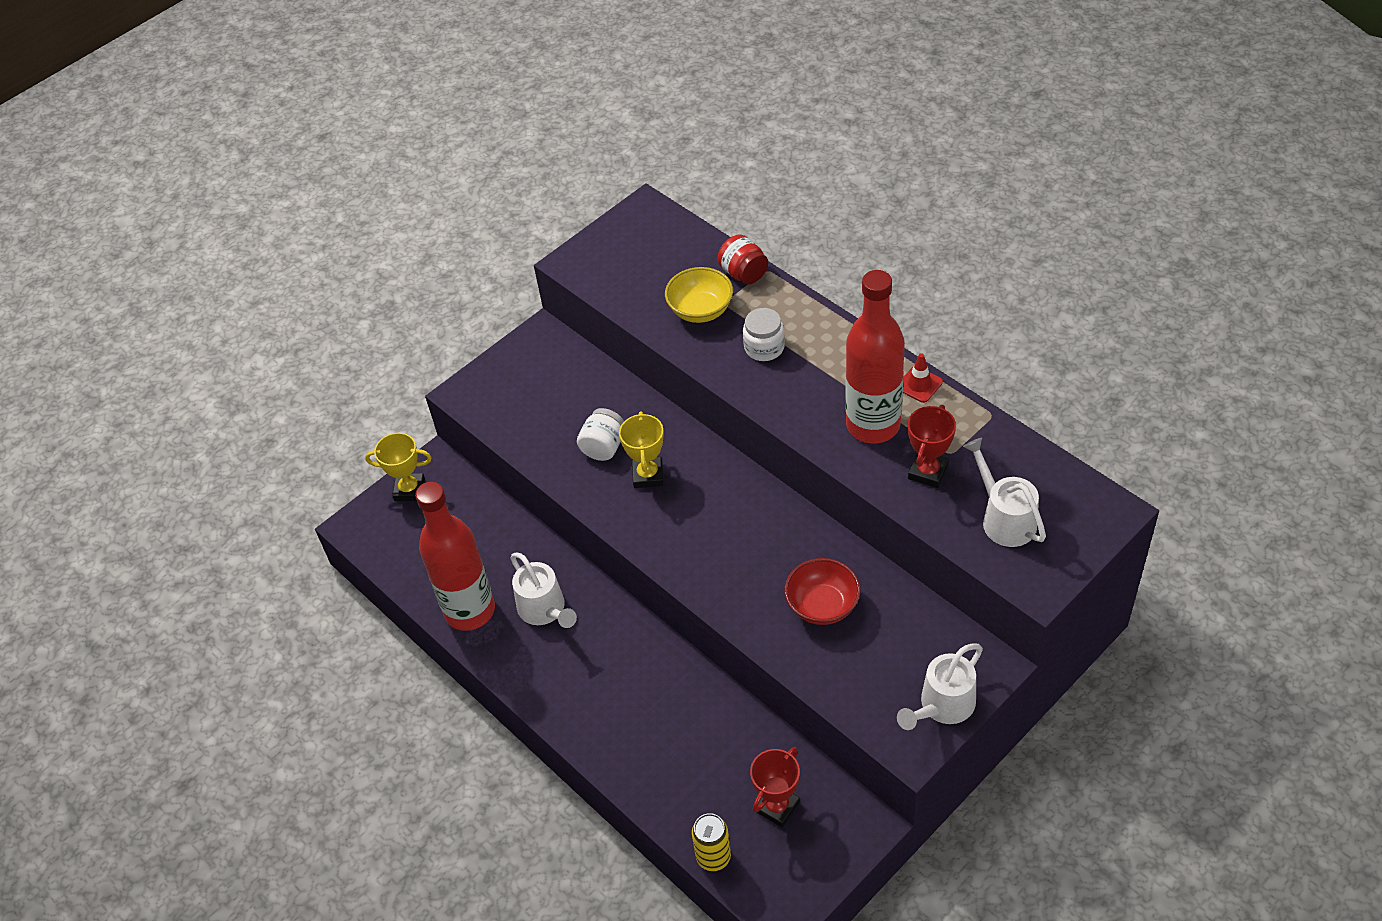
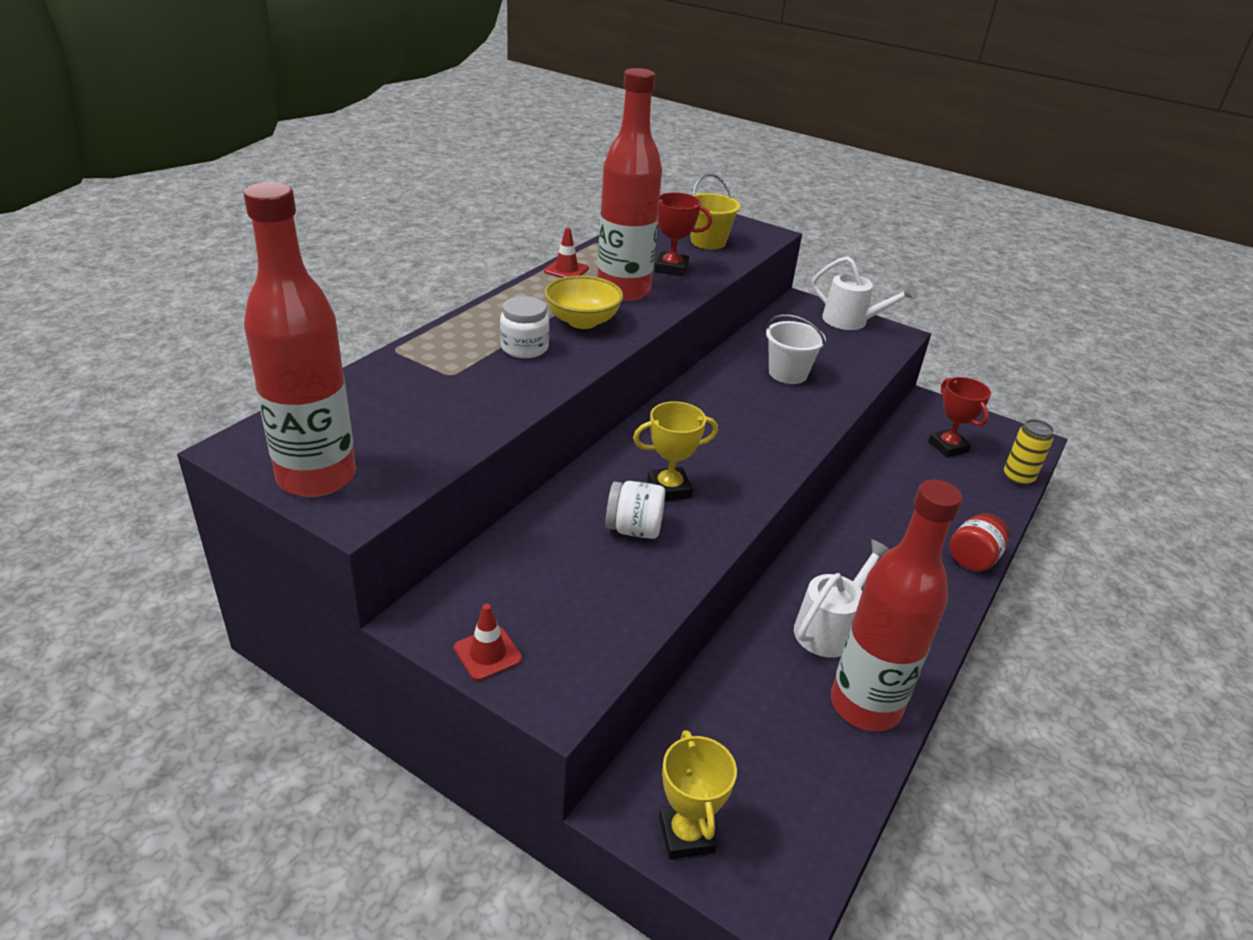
camera: 110 degrees left, 15 degrees down
(506, 363) = (488, 653): none -> red traffic cone
(607, 244) = (316, 477): none -> red bottle
(700, 310) = (463, 391): yellow bowl -> yellow bowl (582, 321)
(743, 273) = (397, 364): red jar -> red jar (973, 559)
(777, 807) = (948, 447): red trophy -> red trophy turned 45 degrees clockwise
(822, 605) = (788, 373): red bowl -> white bucket
(1003, 518) = (708, 242): white watering can -> yellow bucket

